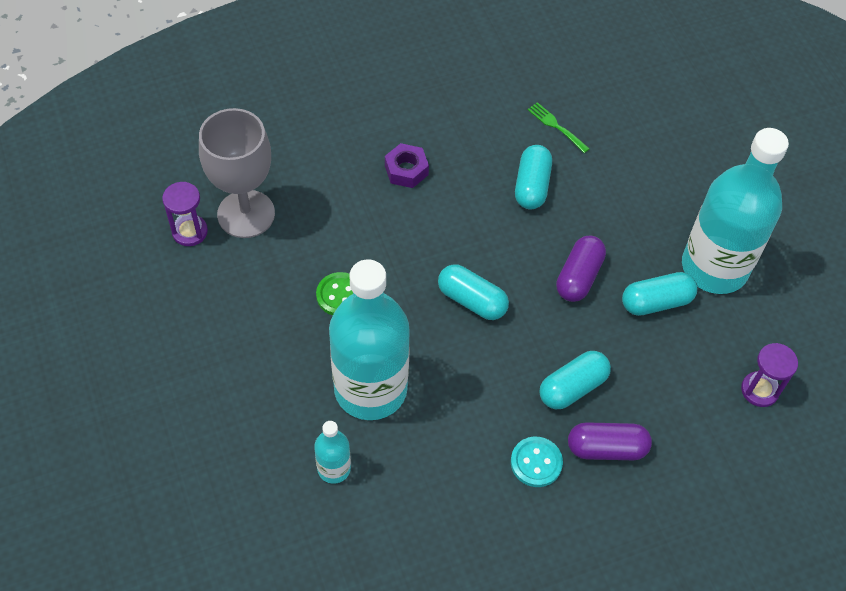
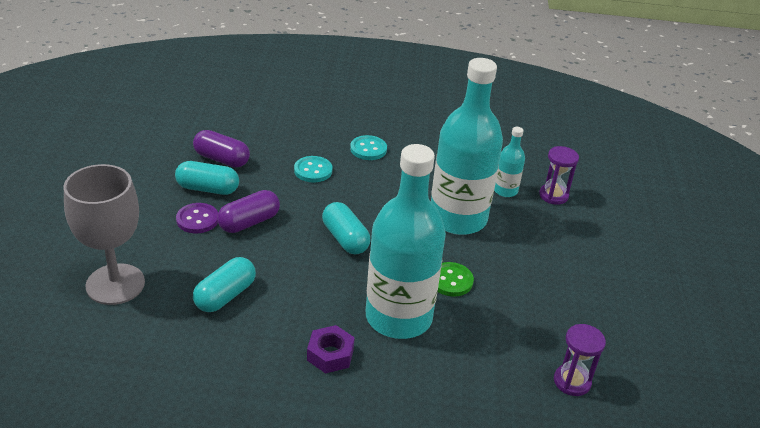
camera: 155 degrees left, 20 degrees down
(246, 214) = (510, 376): grey goblet -> grey goblet (115, 284)
(557, 126) = (152, 335): green fork -> none
(572, 387) = (313, 170): turquoise capsule -> turquoise button
(606, 448) = (318, 140): purple capsule -> purple capsule (222, 159)
(629, 257) = (197, 219): none -> purple button
(714, 267) = (142, 191): turquoise bottle -> turquoise bottle (398, 317)
(759, 390) = (192, 128): purple hourglass -> purple hourglass (553, 195)

